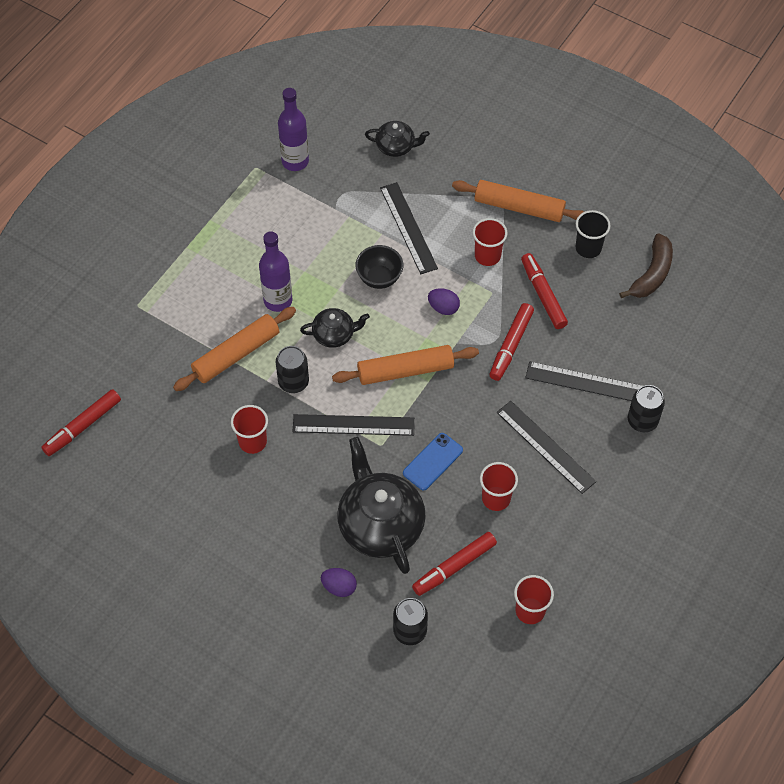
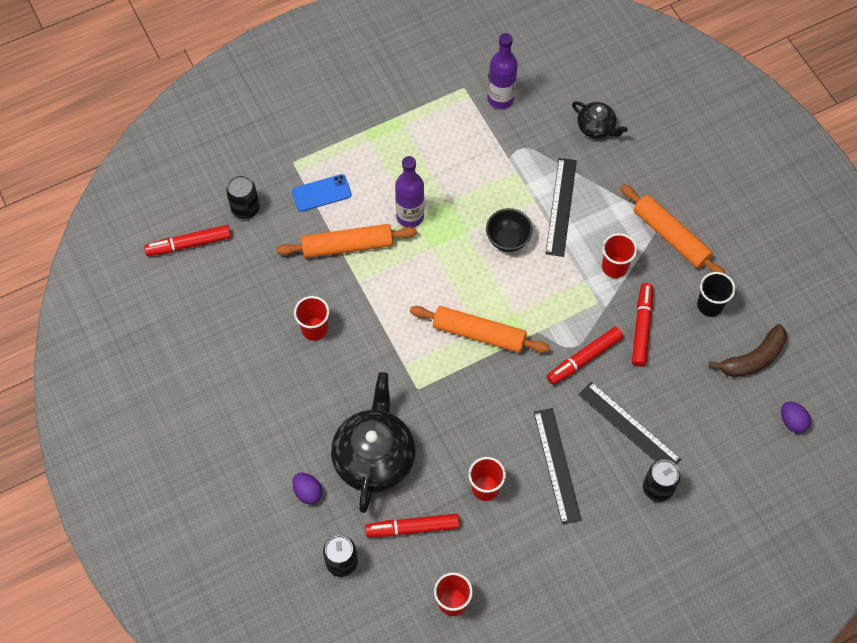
camera: 30 degrees right, 5 degrees up
(293, 382) = (379, 295): black can -> black can (245, 209)
(334, 334) = (439, 270): black teapot -> none
(353, 425) = (405, 358): black ruler -> none
(433, 462) = (452, 426): blue phone -> blue phone (321, 193)
(443, 308) = (546, 294): purple egg -> purple egg (792, 421)

